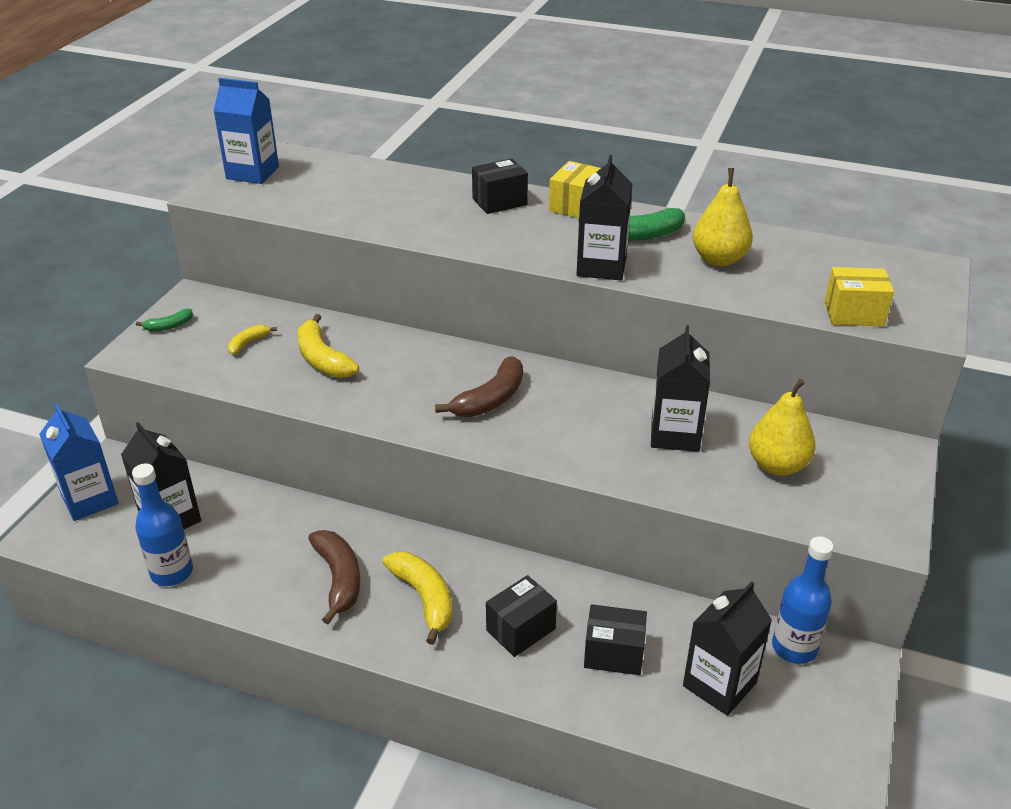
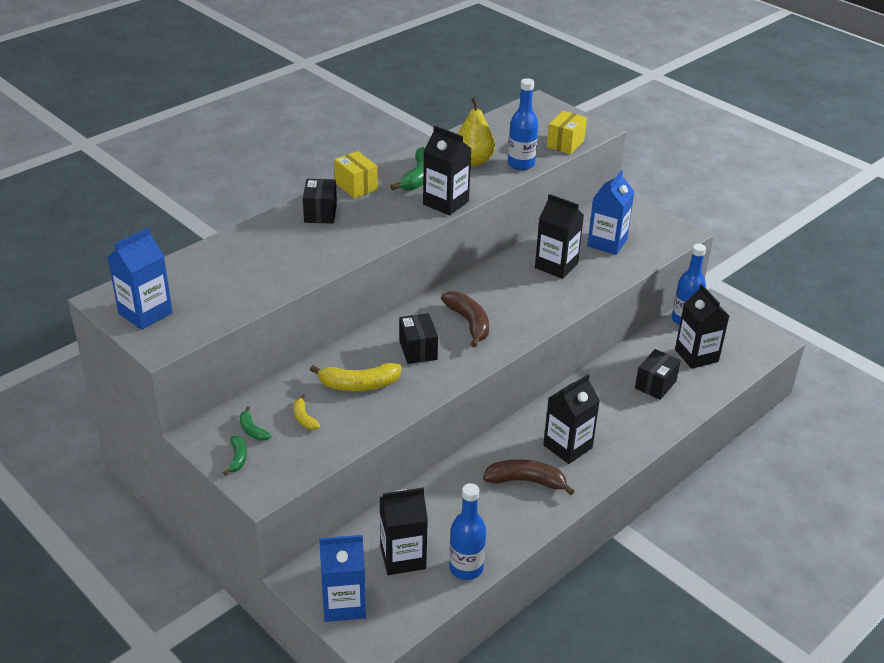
camera: 65 degrees left, 0 degrees up
(214, 320) = (252, 430): none -> green banana
(424, 598) = (567, 446): yellow banana -> black carton
(520, 629) = (617, 414): black box -> black box (418, 350)
(755, 294) = (521, 164): none -> blue bottle
(777, 465) = (607, 243): yellow pear -> blue carton

